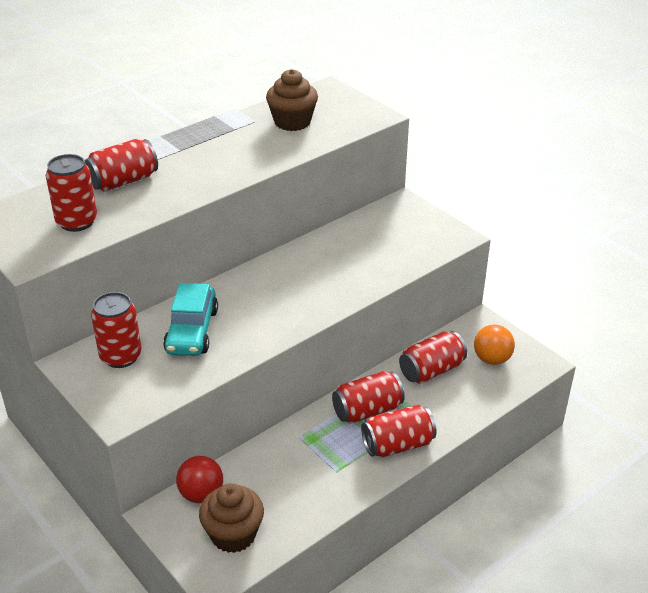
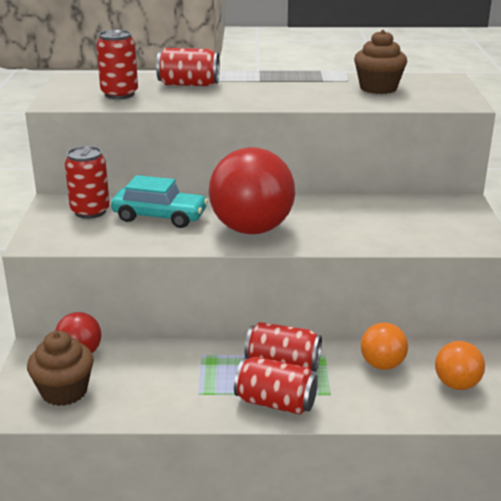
camera: 40 degrees right, 10 degrees down
(192, 331) = (160, 217): turquoise car -> turquoise car turned 120 degrees counterclockwise
(284, 306) = (251, 229): none -> red ball
(431, 370) = (382, 365): red can -> orange ball

